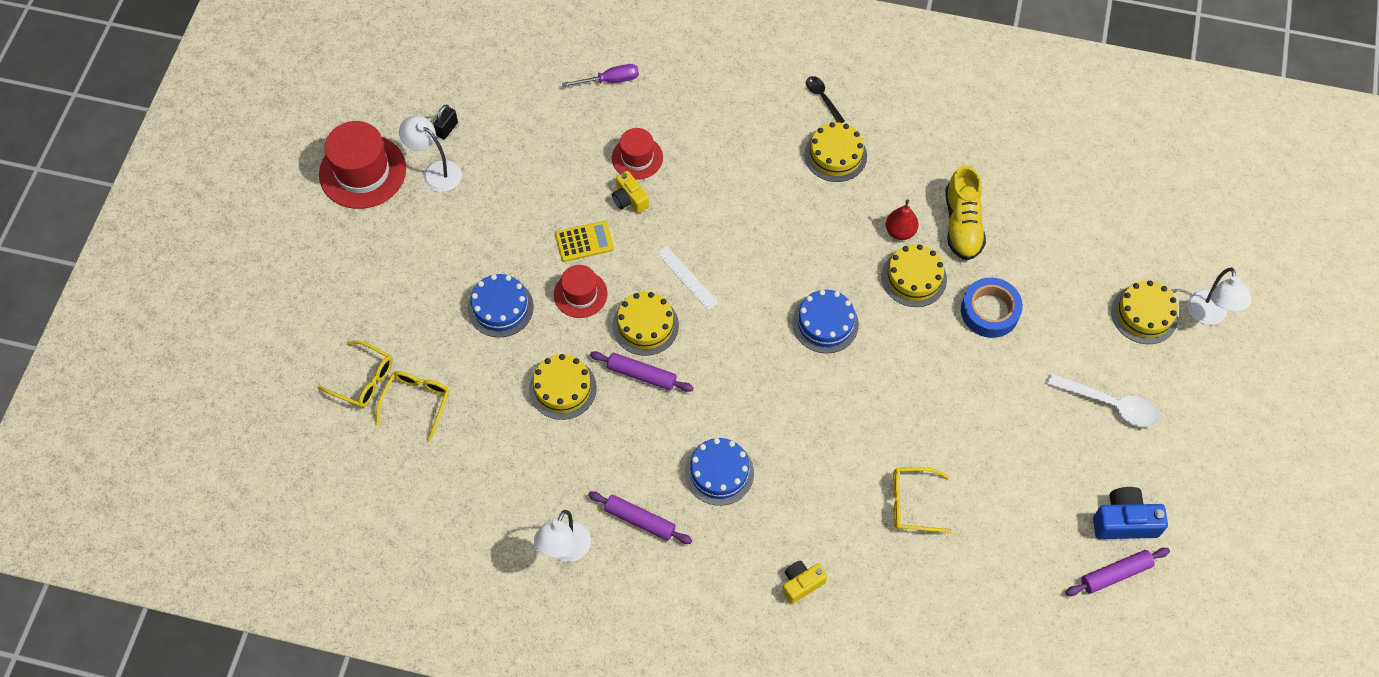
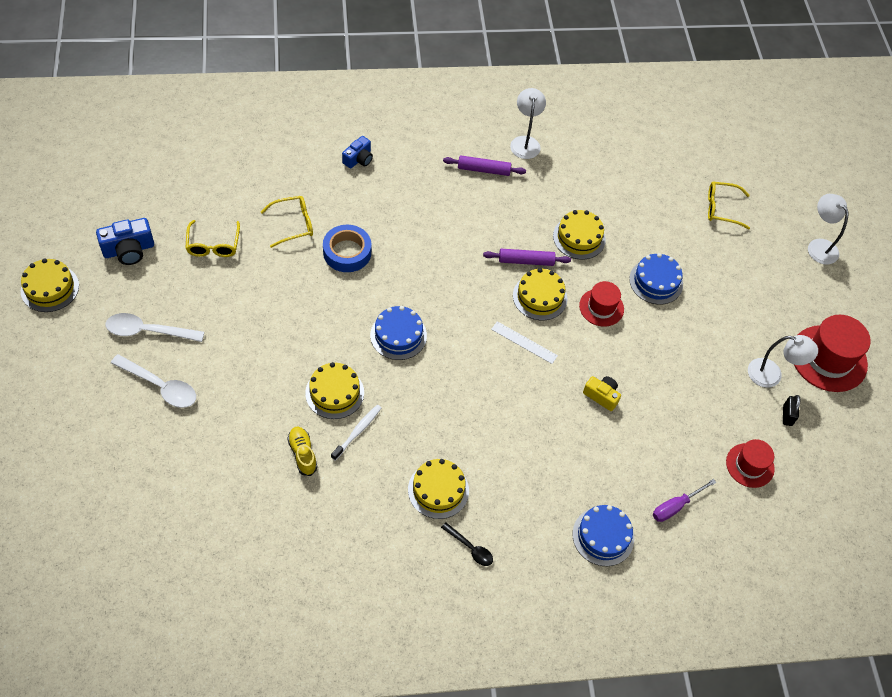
camera: 155 degrees right, 5 degrees down
(416, 402) = (676, 204): yellow glasses -> yellow glasses (213, 245)
(584, 242) = (620, 349): yellow calculator -> none
(637, 158) = (613, 436): red hat -> red hat (750, 465)
(719, 472) = (441, 211): blue cake -> blue cake (603, 536)
(801, 583) = (358, 159): yellow camera -> blue camera
(900, 231) = (357, 431): red pear -> white toothbrush
(962, 224) = (302, 454): yellow shoe -> yellow shoe, size x0.63
(990, 311) = (262, 381): blue tape -> blue tape (347, 252)
(1102, 335) = (160, 386): none -> white spoon
(1115, 574) = (133, 214): purple rolling pin -> none
(1144, 314) = (123, 414): yellow cake -> yellow cake (50, 288)
(1208, 315) = (63, 429): white lamp -> white lamp (819, 246)

